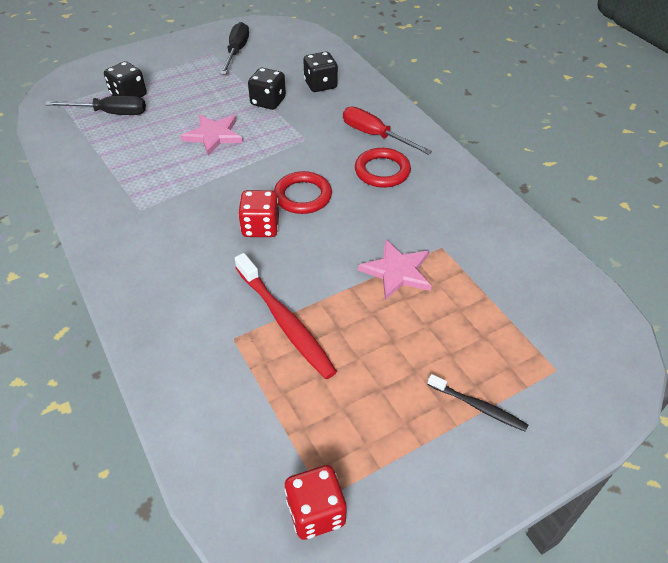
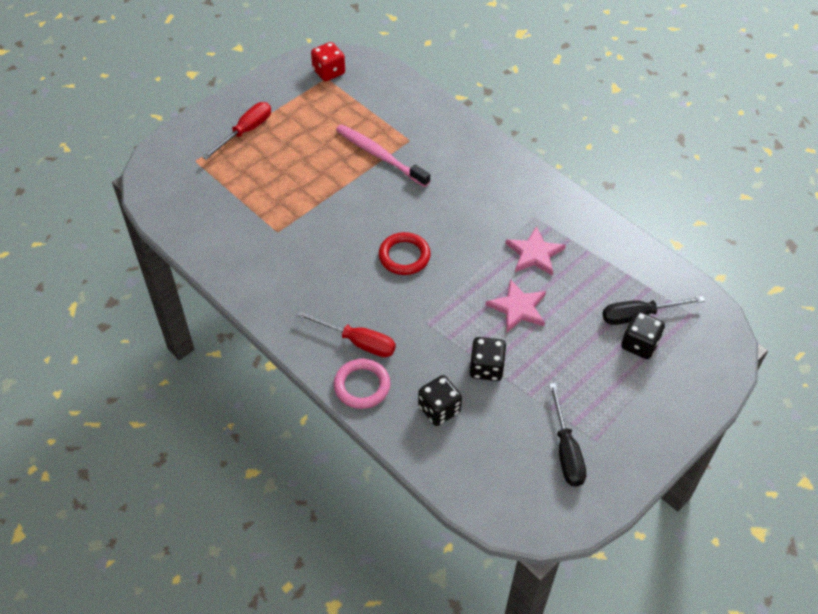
camera: 165 degrees right, 5 degrees up
(260, 227) = (427, 220): red dice -> none
(285, 321) = (380, 156): red toothbrush -> pink toothbrush
(380, 107) = (362, 386): none -> pink ring
(382, 171) = (340, 298): red ring -> none
(397, 271) = (309, 205): pink star -> pink star (534, 253)
(478, 406) = (246, 131): black toothbrush -> red screwdriver

